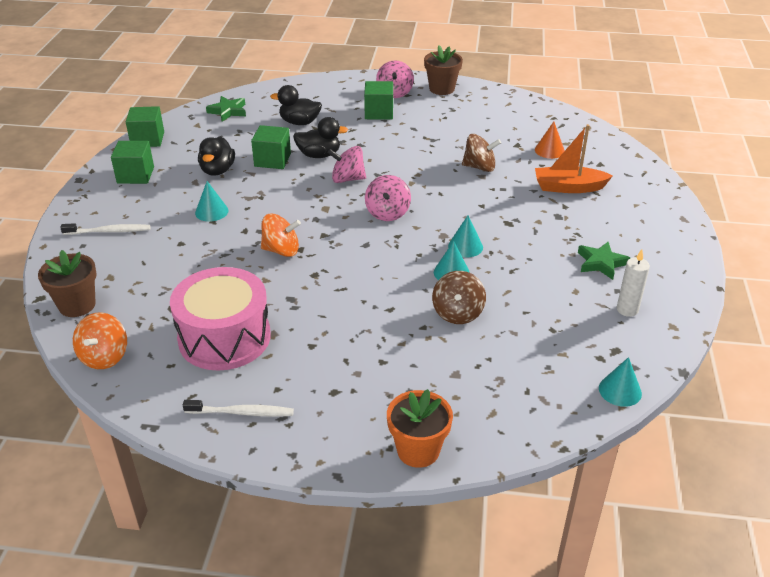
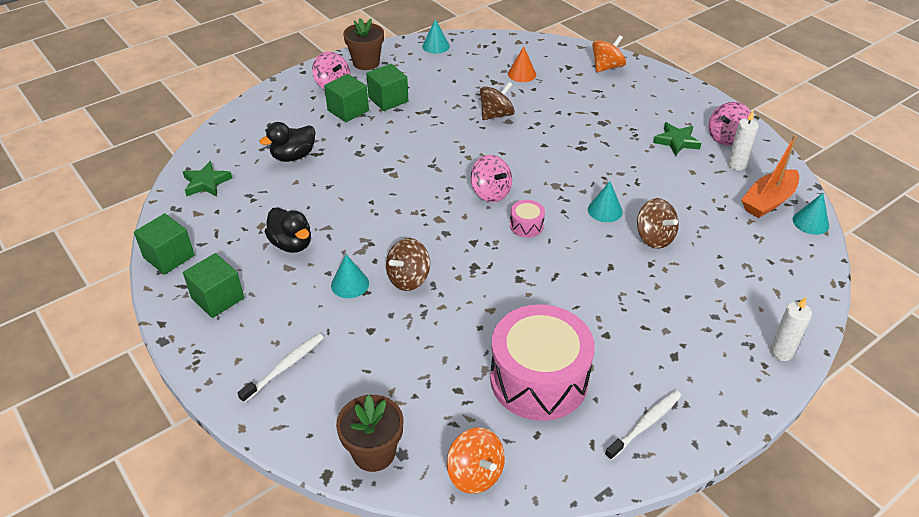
camera: 45 degrees left, 5 degrees up
(248, 230) = (408, 278): none -> brown spinning top
(272, 160) = (326, 204): green cube -> green cube (388, 99)
(281, 250) = (463, 277): orange spinning top -> orange spinning top (607, 67)
(319, 155) = (359, 176): black duck -> none
(347, 179) = (416, 183): pink spinning top -> pink spinning top (726, 137)
(376, 247) = (526, 225): none -> pink drum
(418, 450) = (781, 352): orange flower pot -> white candle
(465, 246) = (582, 184): turquoise cone -> turquoise cone (435, 46)
(568, 187) = (576, 96): orange boat -> orange boat (768, 201)

